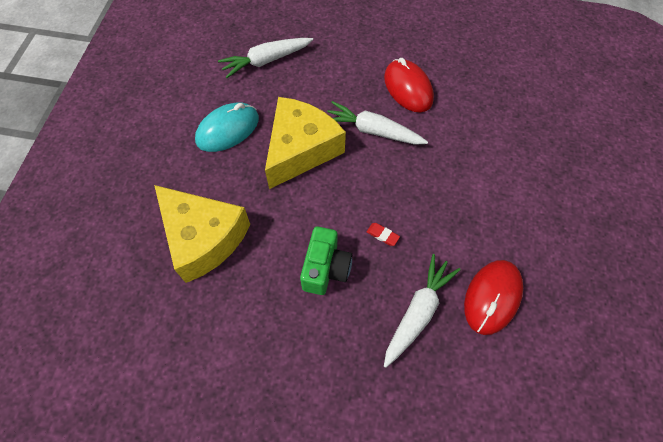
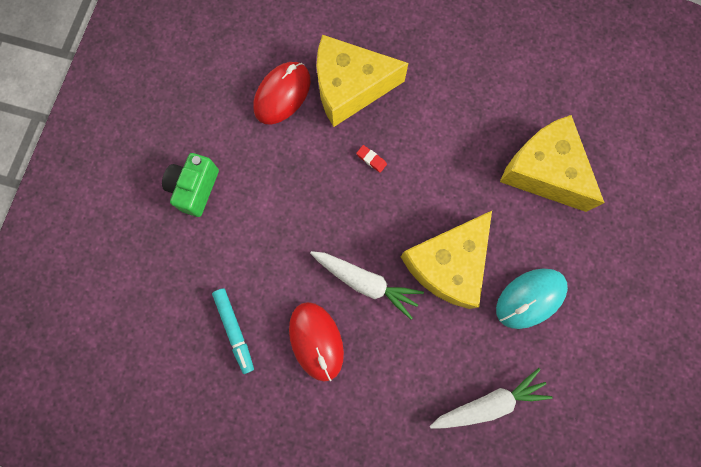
camera: 175 degrees left, 15 degrees up
(325, 269) = (428, 132): green camera -> green camera (195, 188)
(418, 312) = (350, 88): white carrot -> yellow cheese
(476, 90) = (234, 330): none -> turquoise marker

